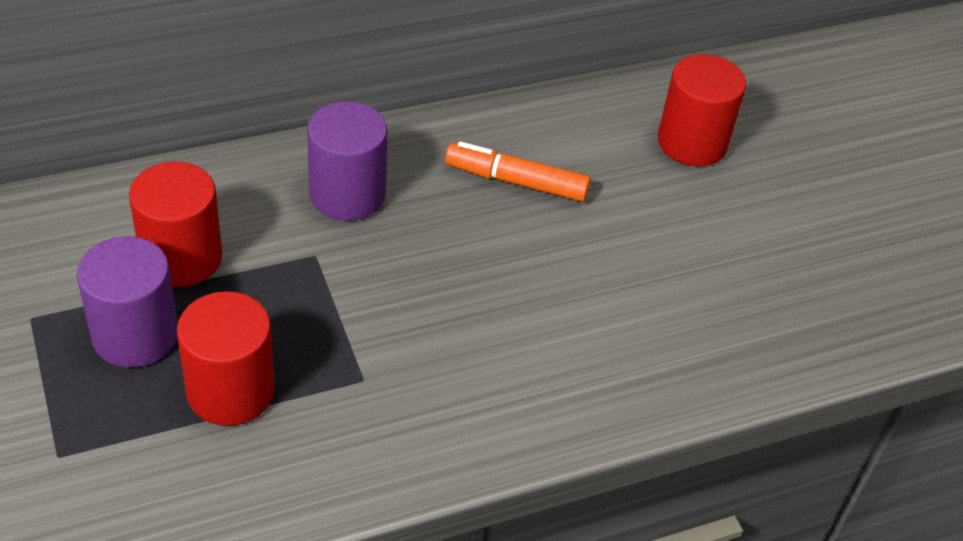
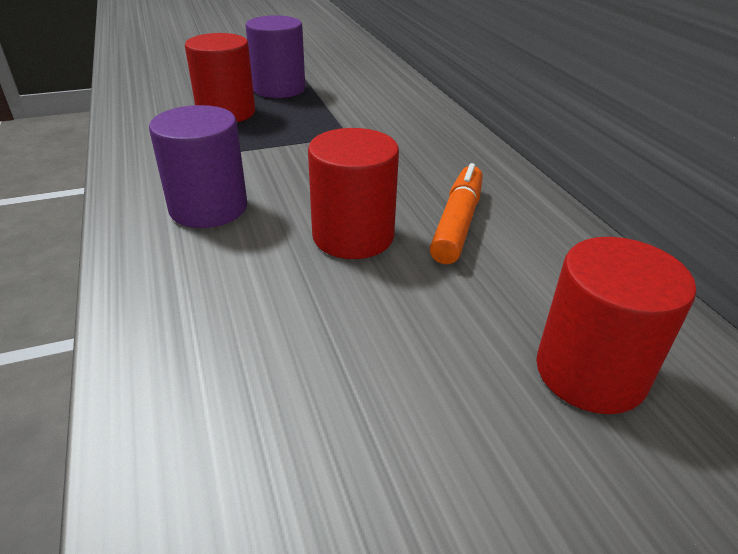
camera: 95 degrees right, 10 degrees down
(181, 258) = (343, 97): red cylinder -> red cylinder (353, 236)
(347, 194) = (416, 145): purple cylinder -> purple cylinder (208, 208)

